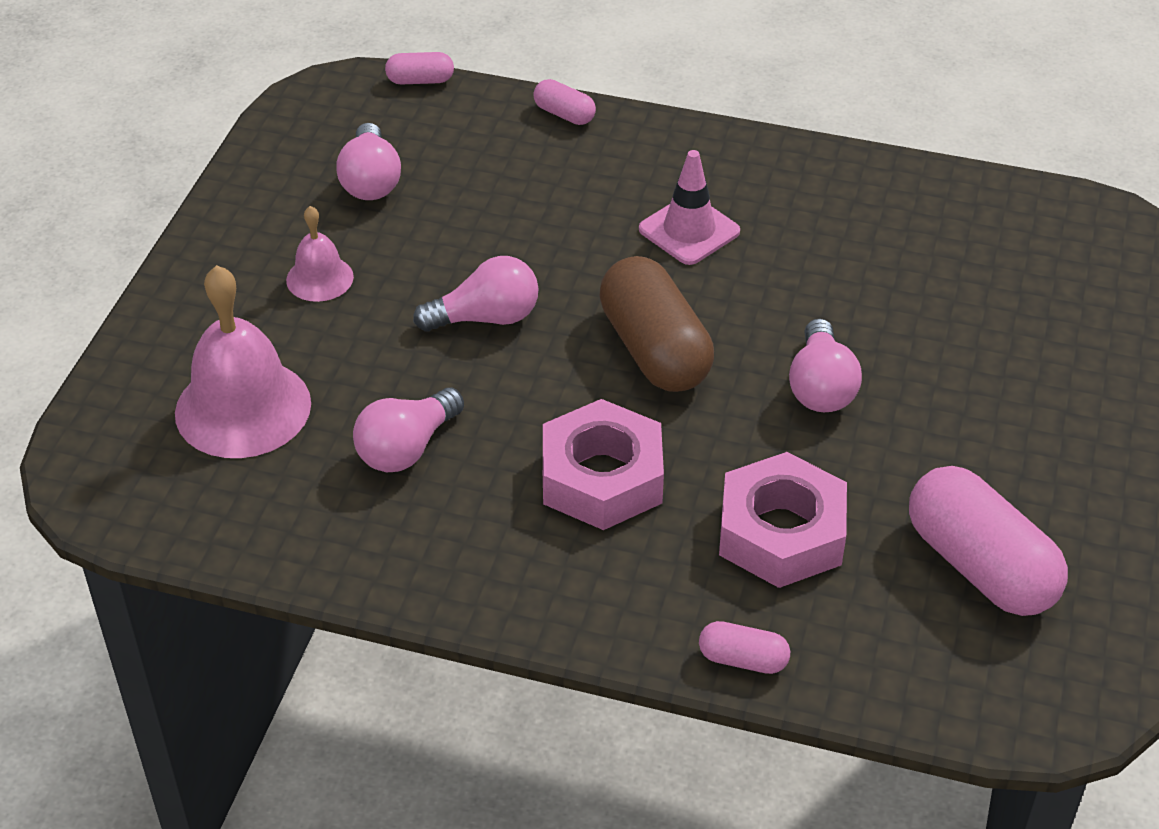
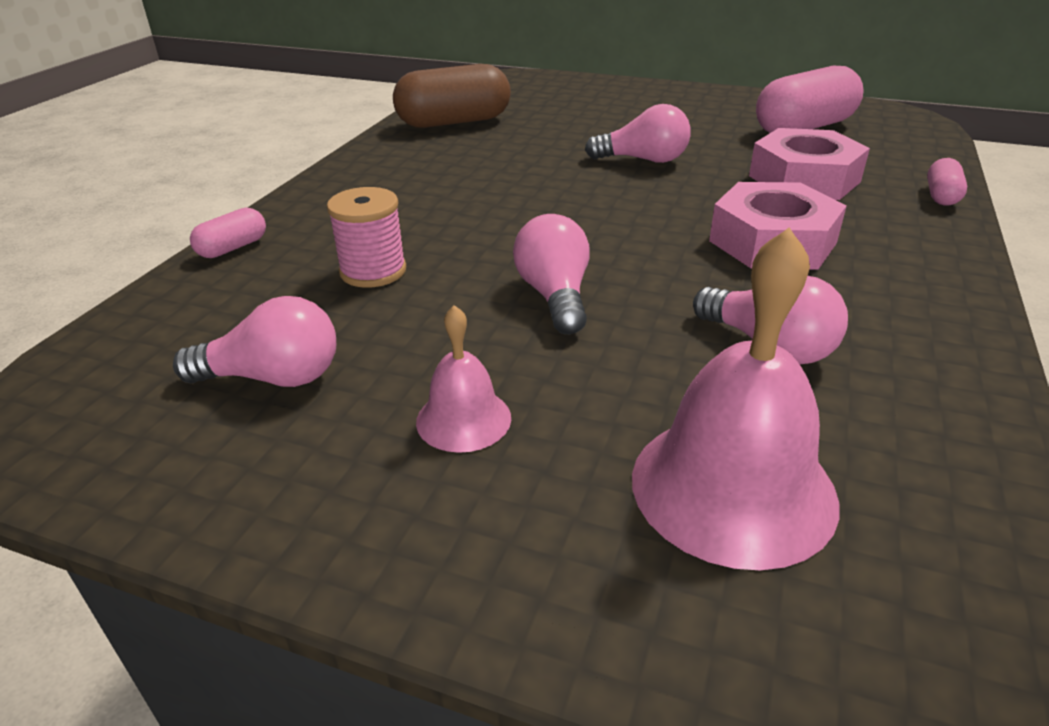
camera: 85 degrees left, 10 degrees down
(420, 80) = (85, 339): pink capsule -> none
(526, 204) = (373, 271): none -> pink spool
(654, 350) = (603, 215): brown capsule -> brown capsule (454, 122)
(689, 230) = (446, 197): pink traffic cone -> none

